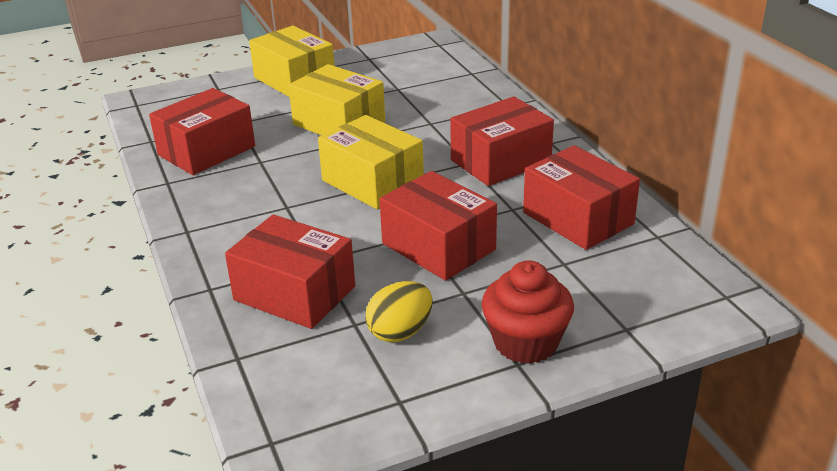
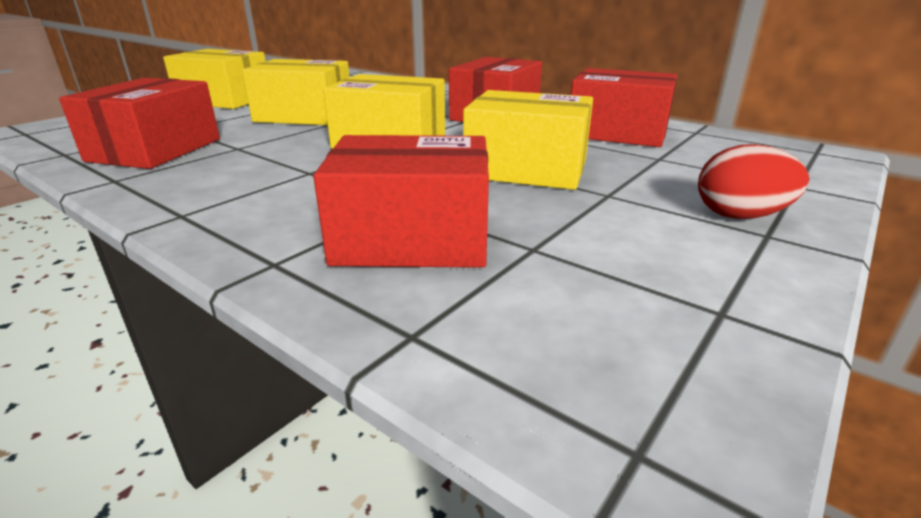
camera: 30 degrees left, 5 degrees down
(400, 332) = (600, 241): yellow egg -> none
(438, 246) = (526, 169): red box -> yellow box
(525, 342) = (740, 216): red cupcake -> red egg

